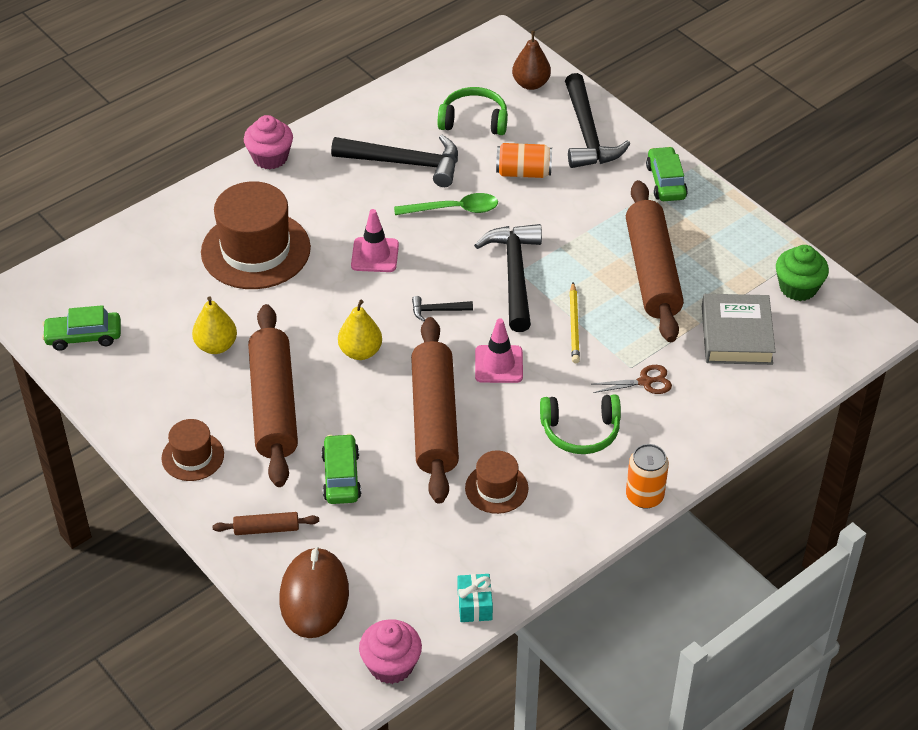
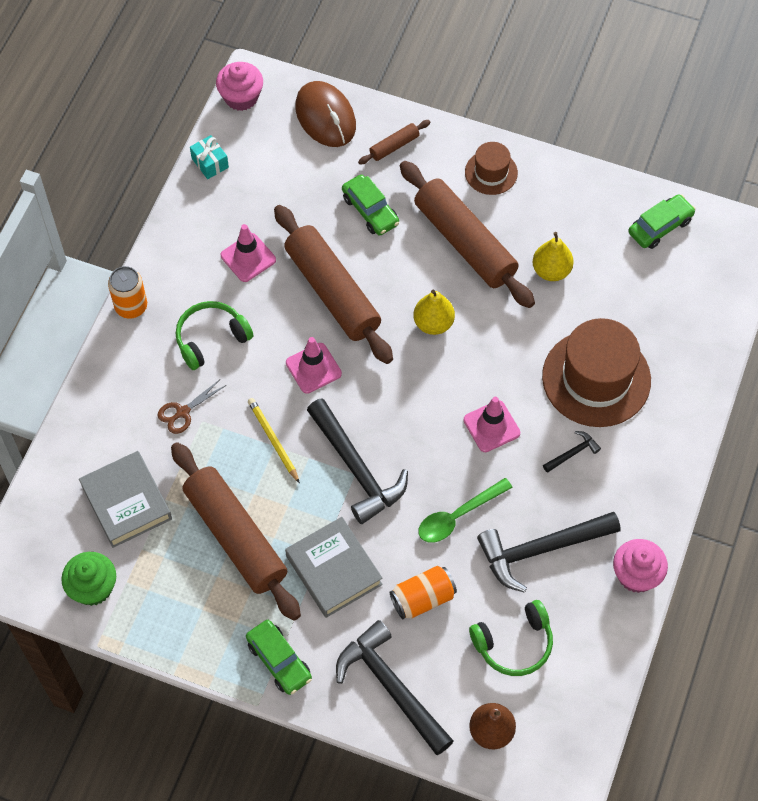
camera: 150 degrees right, 15 degrees up
(270, 157) = (668, 489): pink cupcake -> pink cupcake (636, 575)
(438, 310) = (398, 396): black hammer -> black hammer (572, 453)
(496, 488) = (248, 258): brown hat -> pink traffic cone
(583, 217) = (334, 570): none -> grey book

